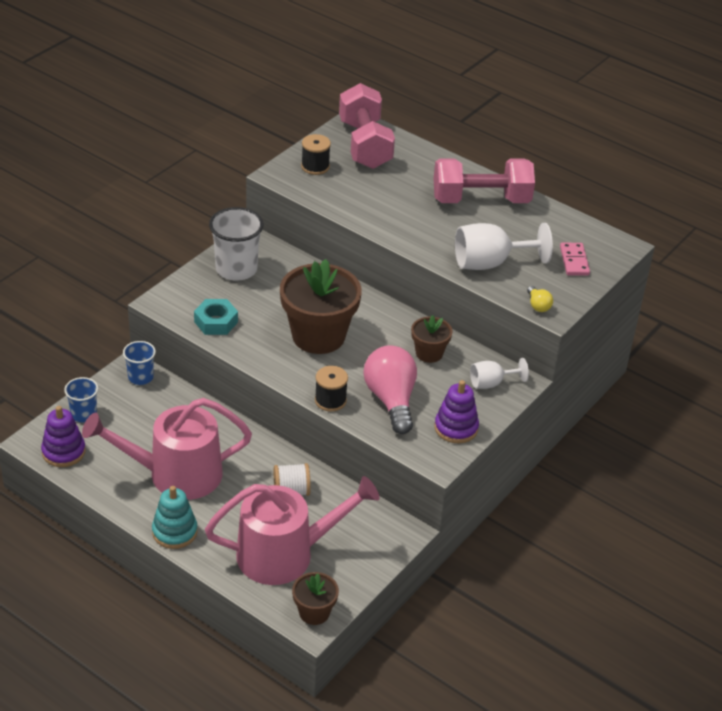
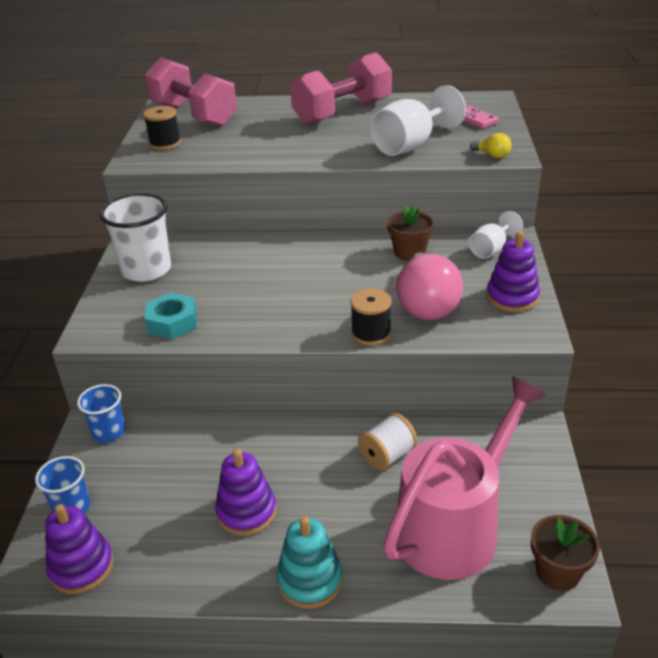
camera: 30 degrees left, 5 degrees down
(176, 474) = (246, 512): pink watering can -> purple stacking toy
(318, 336) = (292, 286): brown flower pot -> none
(391, 400) = (426, 304): pink light bulb -> pink light bulb turned 135 degrees counterclockwise

